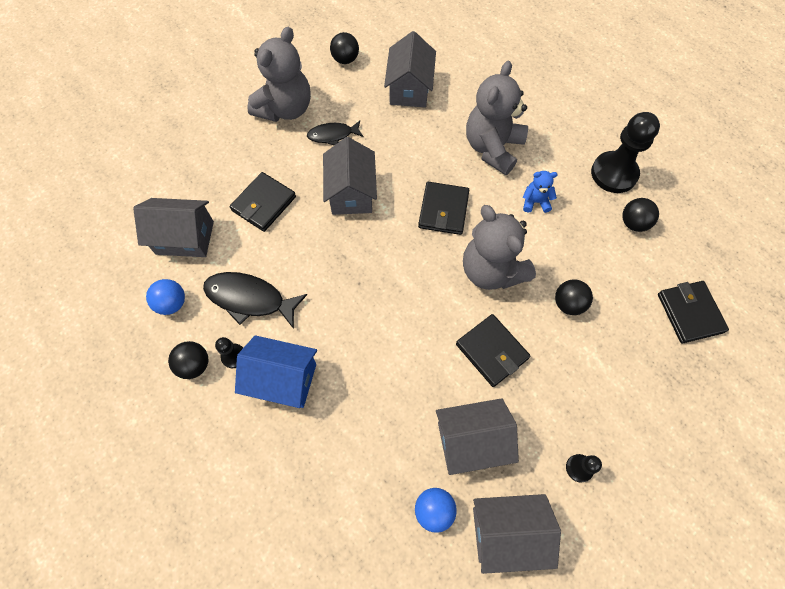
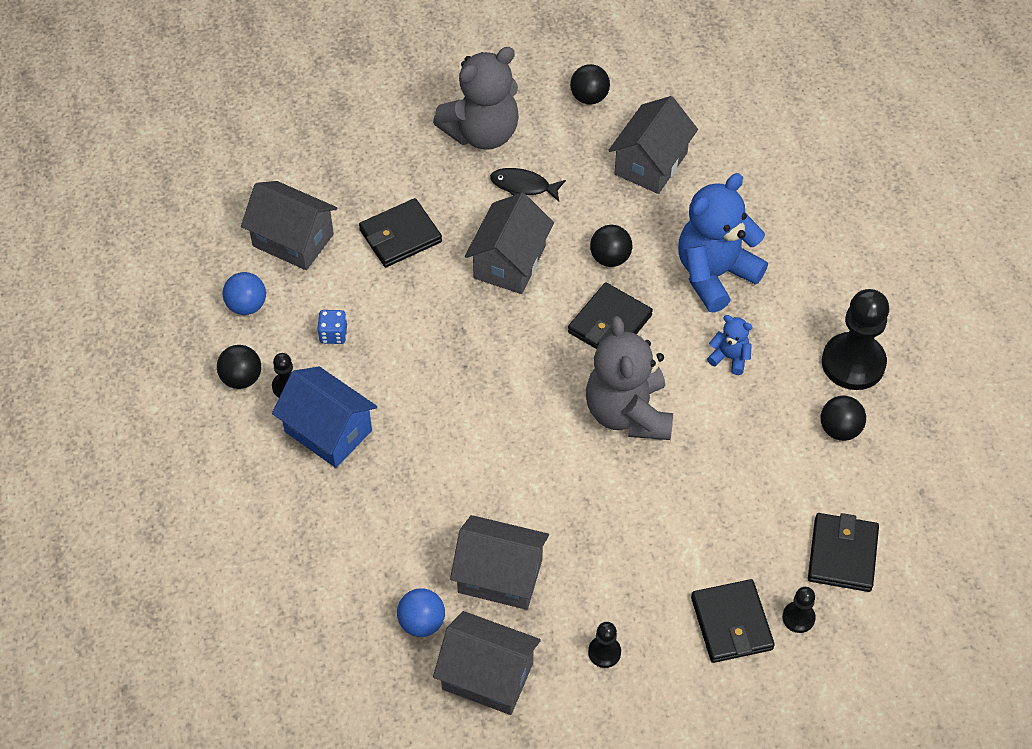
camera: 25 degrees right, 10 degrees down
(250, 299) = (333, 334): black fish -> blue dice
(491, 351) = (576, 498): black wallet -> black wallet (731, 623)
(492, 148) = (714, 274): grey teddy bear -> blue teddy bear
(568, 304) = (698, 485): black ball -> black ball (610, 258)
(691, 374) = (798, 618): none -> black pawn

